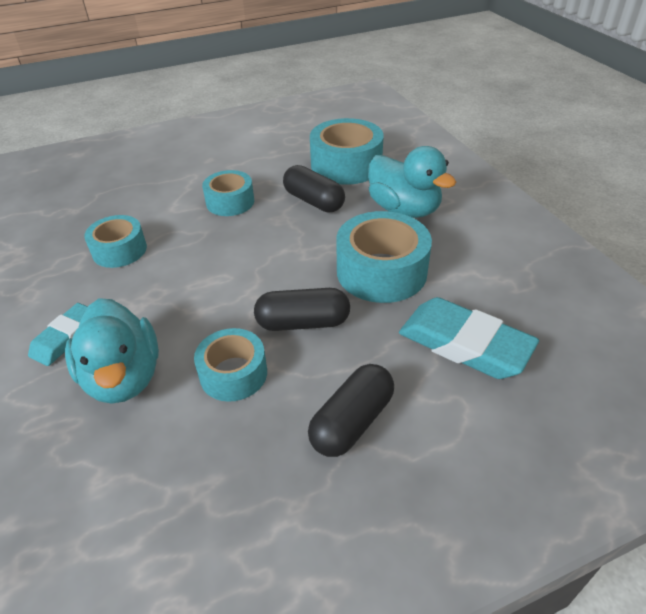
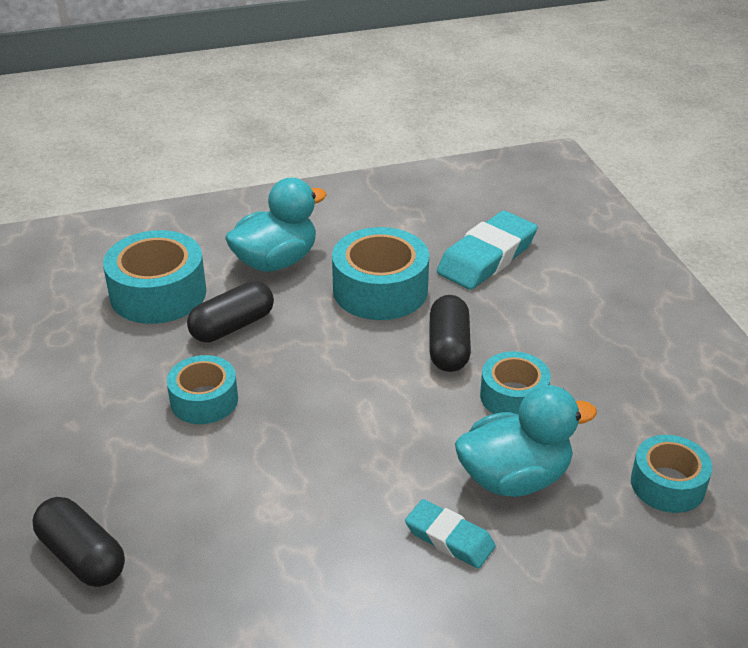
camera: 85 degrees left, 5 degrees down
(119, 250) = (284, 507): turquoise tape -> turquoise tape (667, 484)
(352, 421) = (569, 327): black capsule -> black capsule (82, 556)

